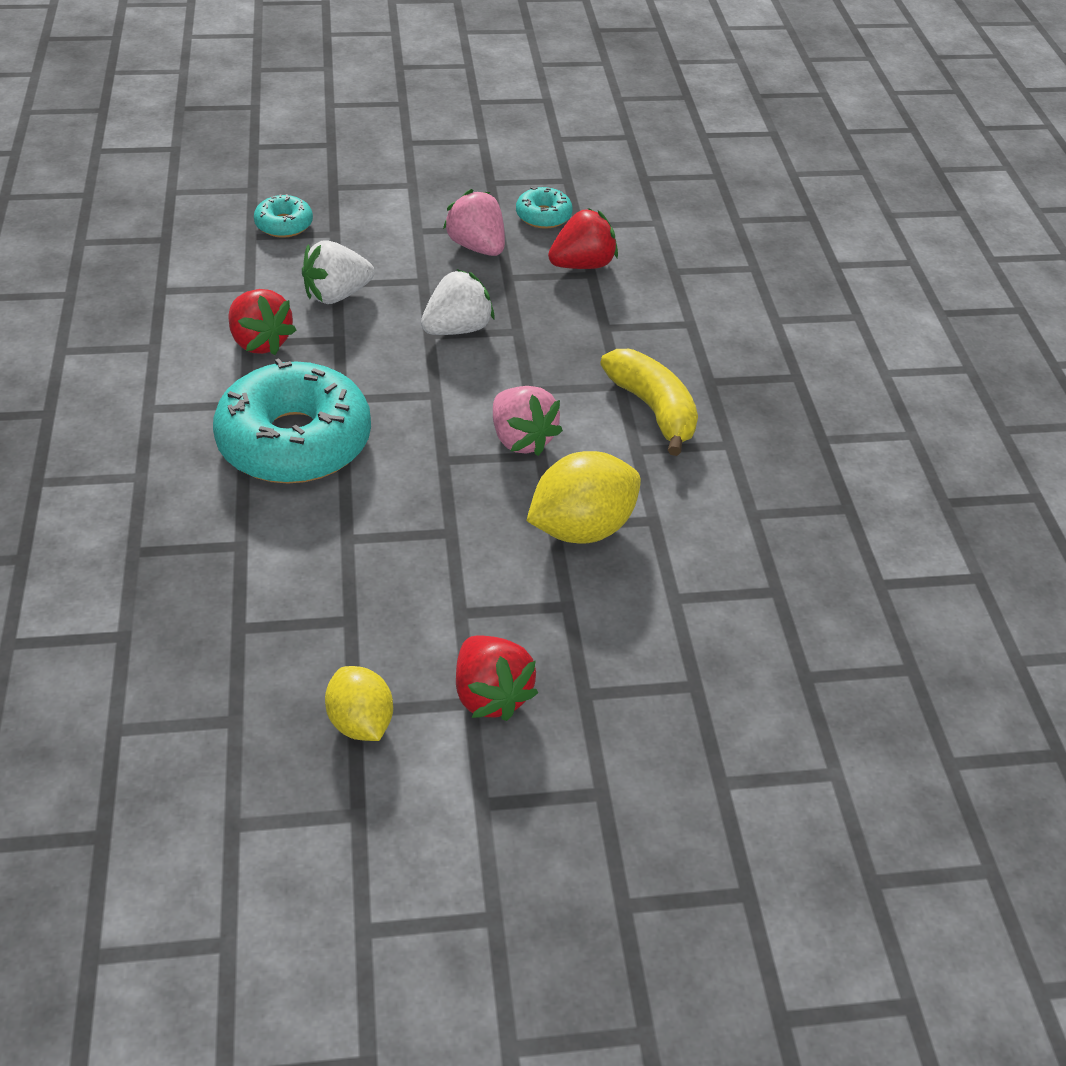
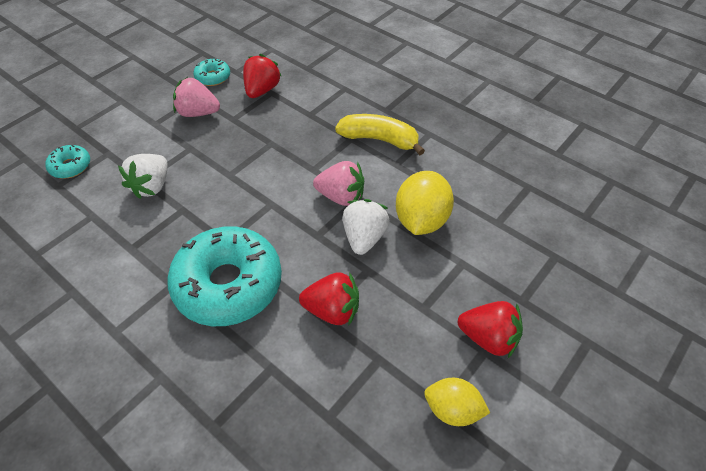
camera: 40 degrees left, 5 degrees up
(260, 342) = (138, 242): red strawberry -> red strawberry (332, 310)
(457, 329) = (240, 162): white strawberry -> white strawberry (364, 237)

